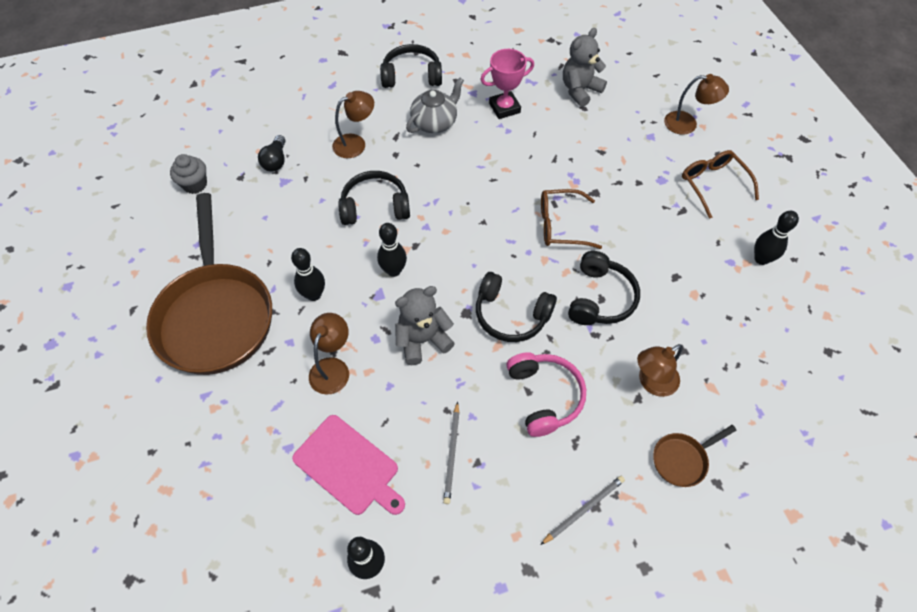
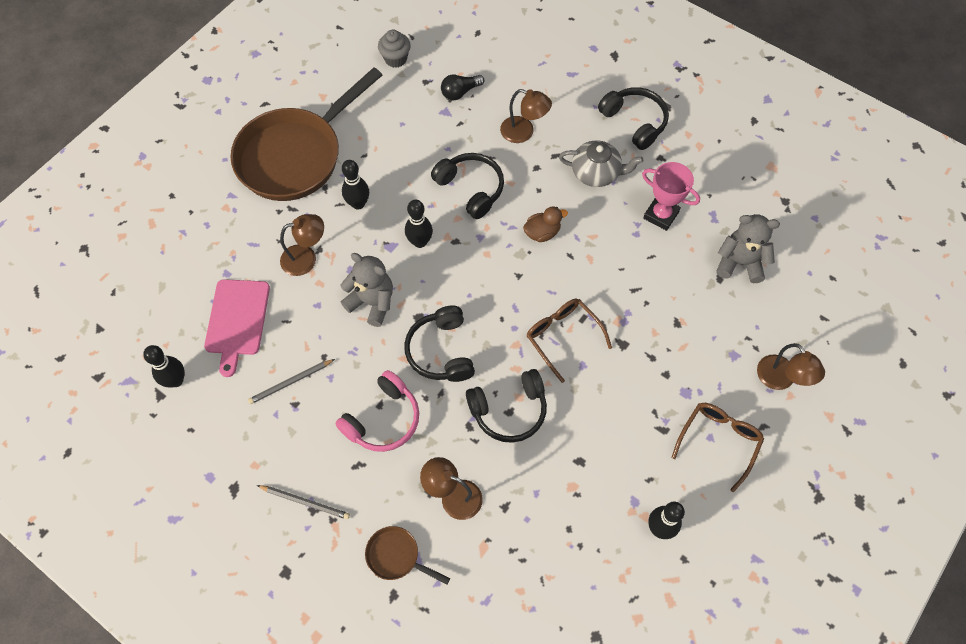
camera: 55 degrees right, 5 degrees up
(458, 185) = (542, 233): none -> brown duck

